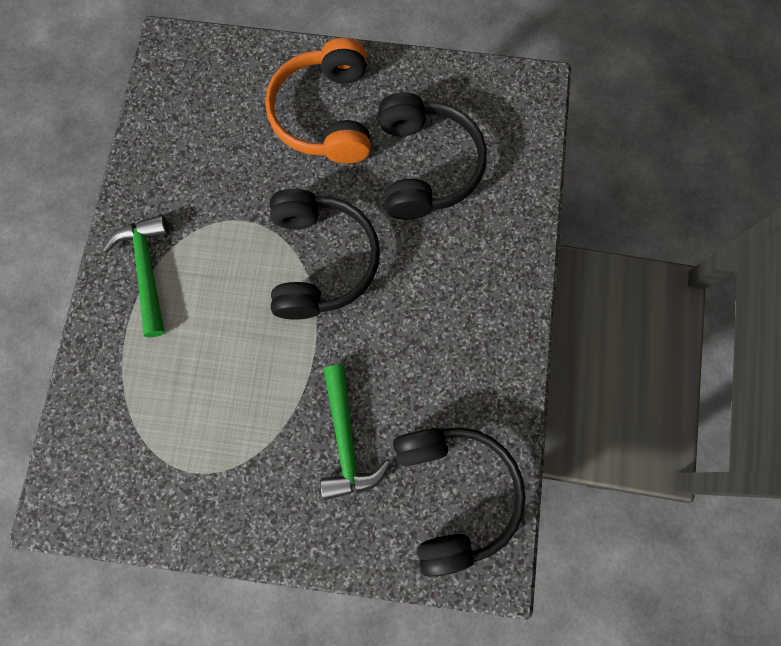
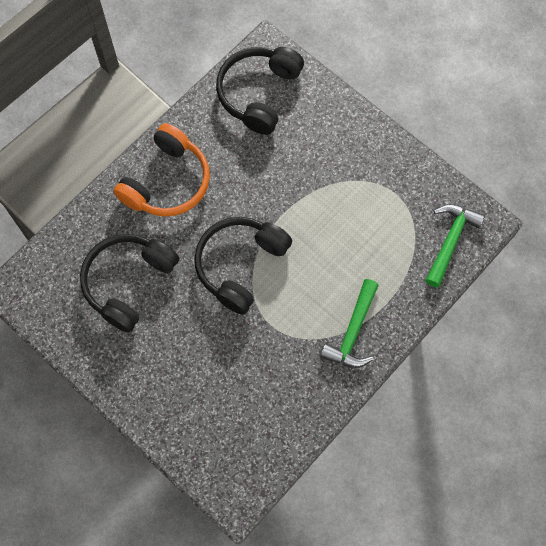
camera: 145 degrees left, 5 degrees down
(325, 115) = (165, 364): orange headphones -> orange headphones (167, 182)
(346, 440) = (298, 155): green hammer -> green hammer (450, 241)

